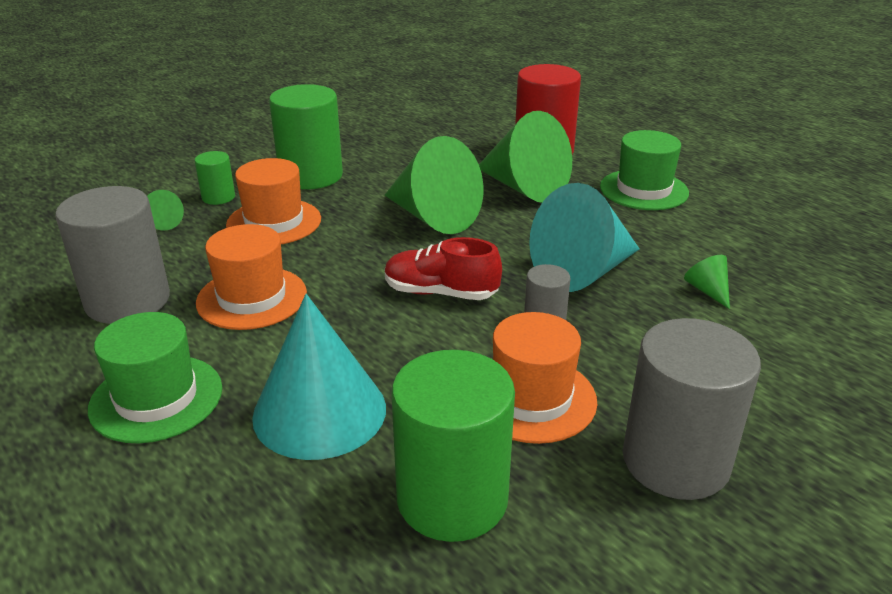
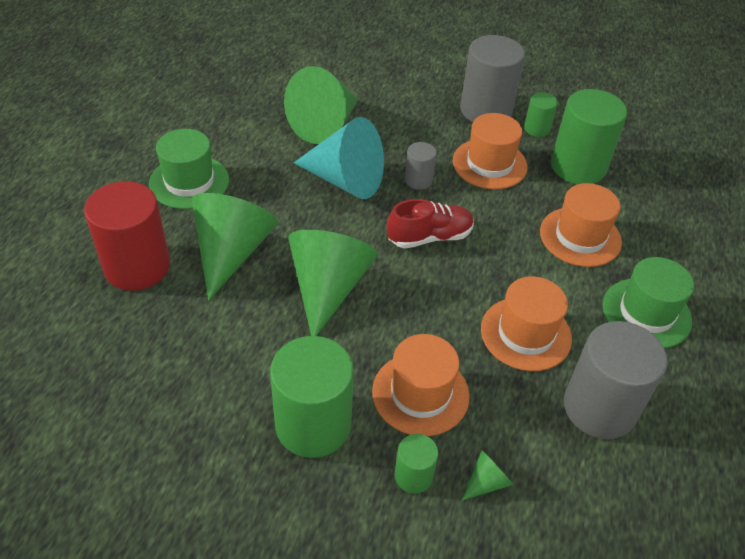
camera: 125 degrees left, 15 degrees up
(319, 411) = (580, 237): turquoise cone -> orange hat
(440, 293) = (429, 237): red shoe -> red shoe turned 90 degrees counterclockwise
(586, 502) = (537, 129): none -> green cylinder
(708, 291) = (325, 124): green cone -> green cone, size x2.37

